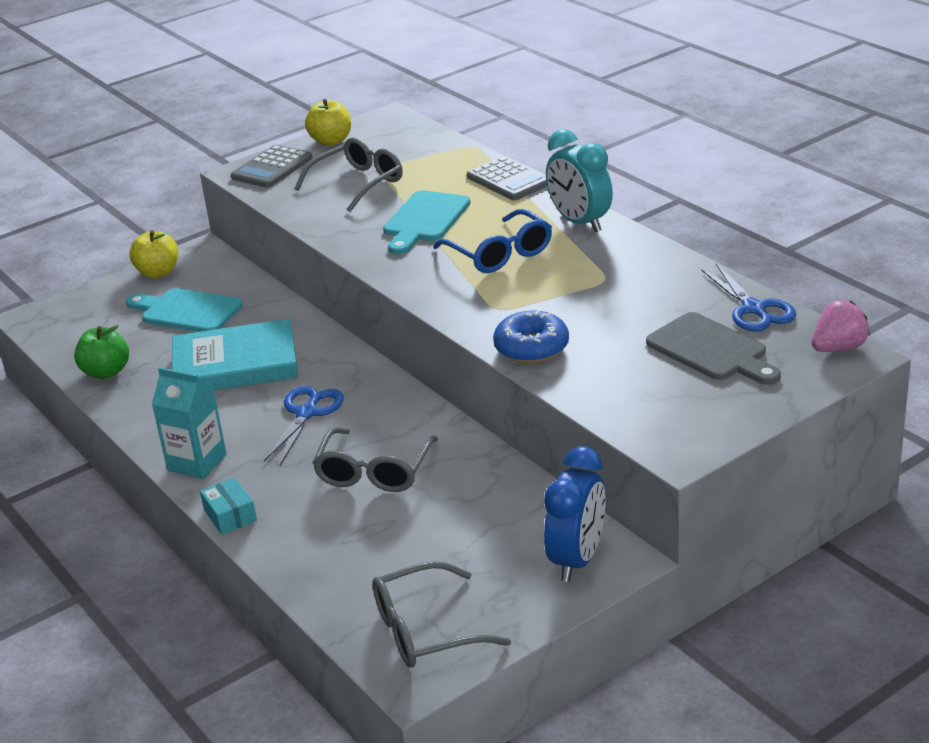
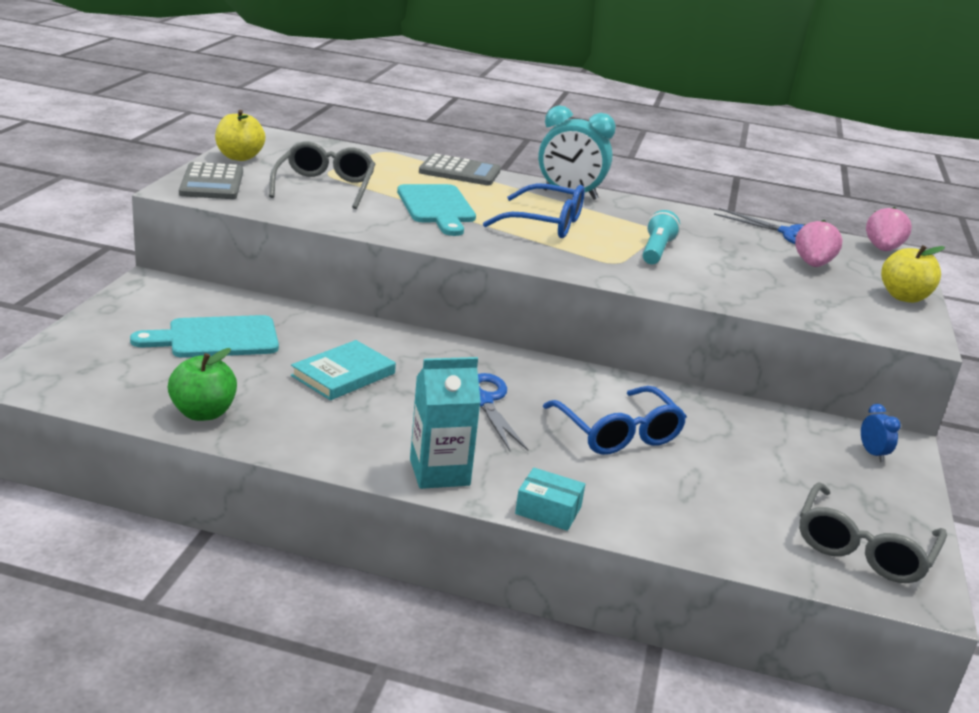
camera: 45 degrees left, 5 degrees down
(158, 272) = (127, 309): yellow apple -> yellow apple (904, 297)
(235, 364) = (343, 375): turquoise book -> turquoise book, size x0.62
(374, 472) = (618, 433): grey glasses -> blue glasses
(531, 347) = (690, 286): blue donut -> none
(562, 303) = (656, 251): none -> turquoise flashlight
(577, 559) = (872, 454): blue clock -> blue clock, size x0.45
(711, 350) = (812, 264): grey cutting board -> pink strawberry

